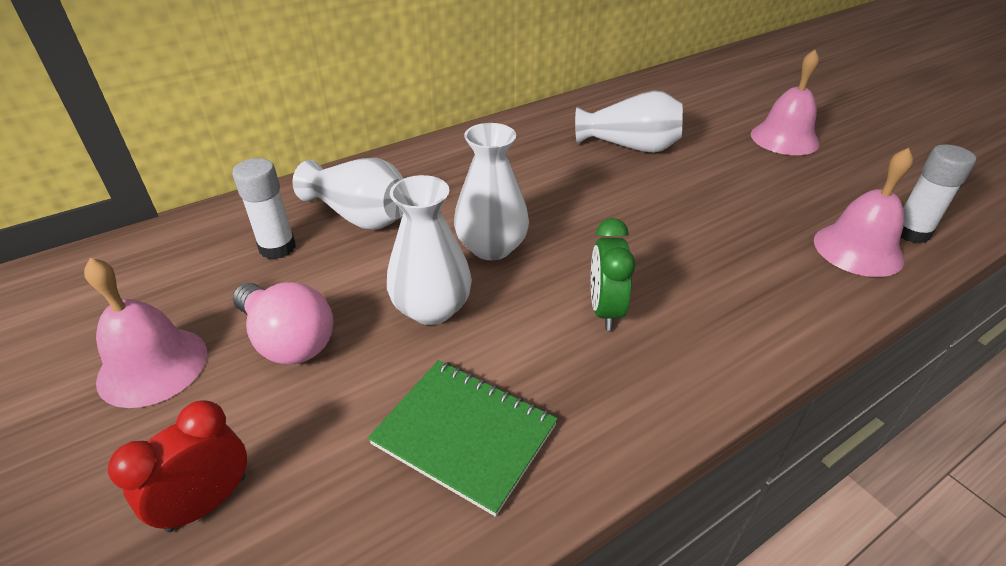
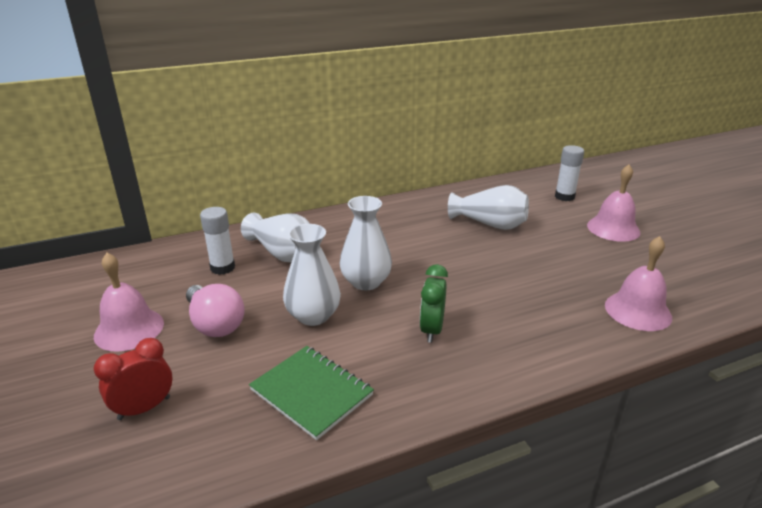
camera: 10 degrees right, 10 degrees down
(911, 232) = (686, 304): white glue stick -> white glue stick (564, 197)

